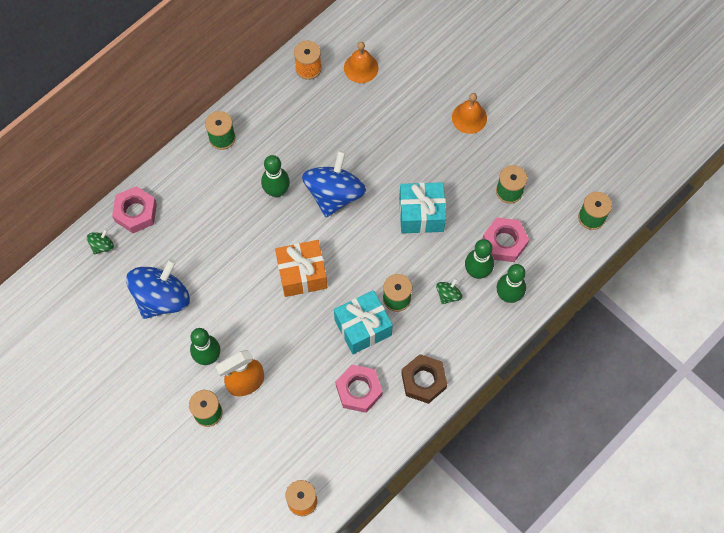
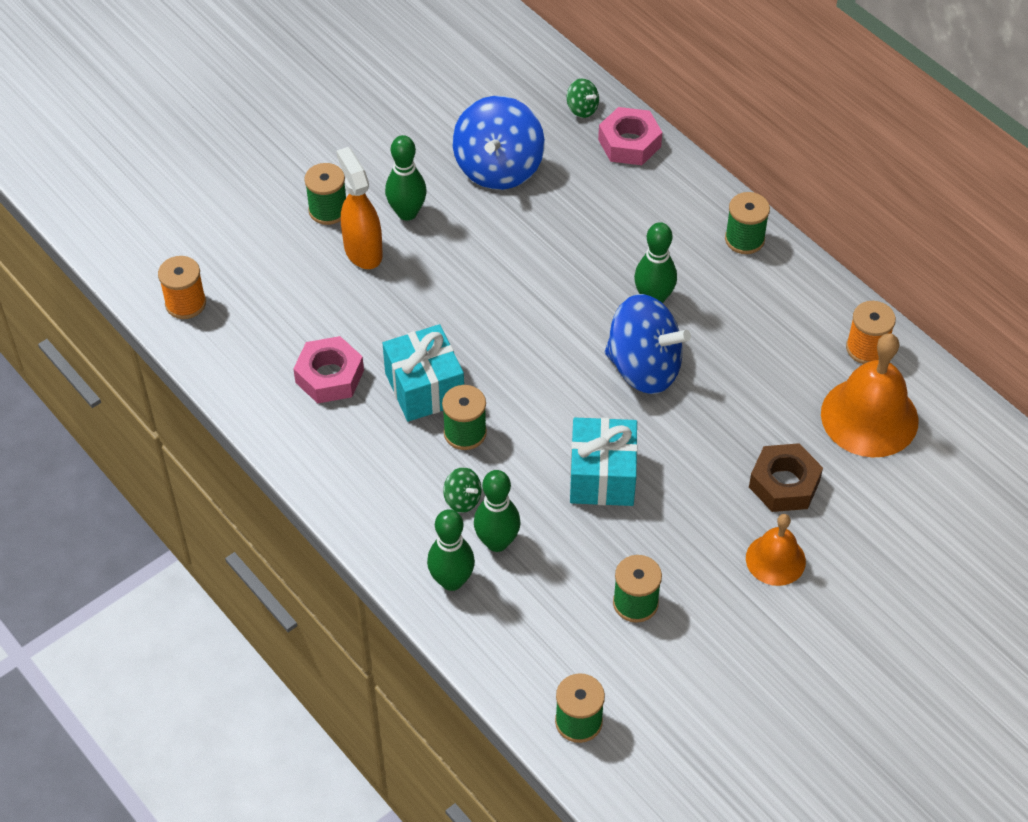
camera: 95 degrees right, 15 degrees down
(162, 298) = (498, 168): blue spinning top -> blue spinning top turned 60 degrees clockwise
(302, 274) = (517, 321): orange gift -> none
(361, 67) = (869, 417): orange bell -> orange bell, size x1.71
(423, 381) = (330, 455): brown nut -> brown nut (784, 484)
(504, 242) = (544, 586): pink nut -> none

